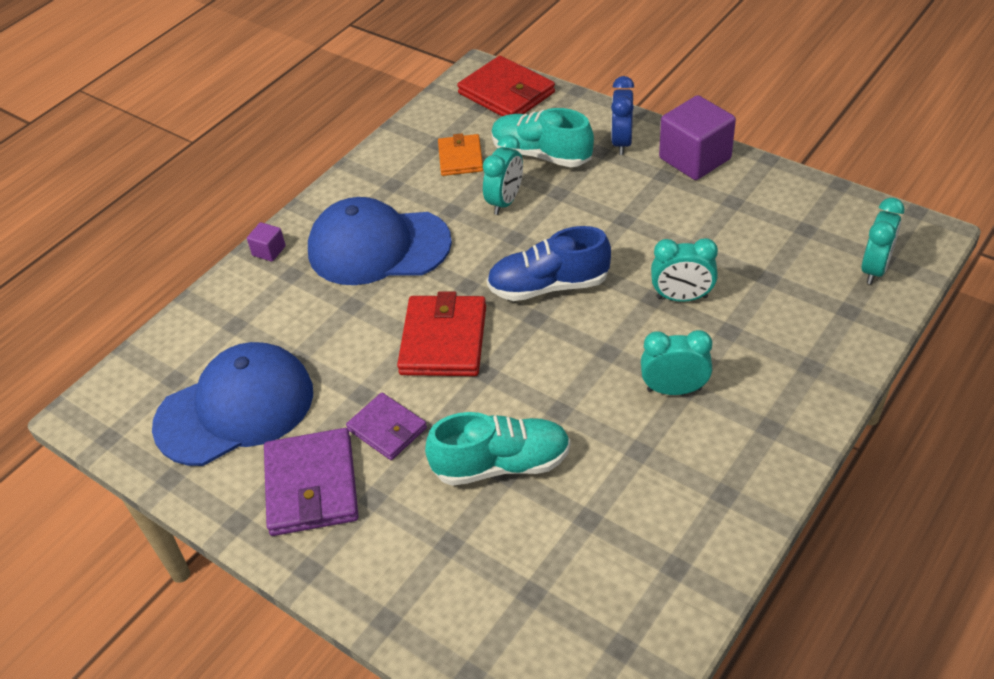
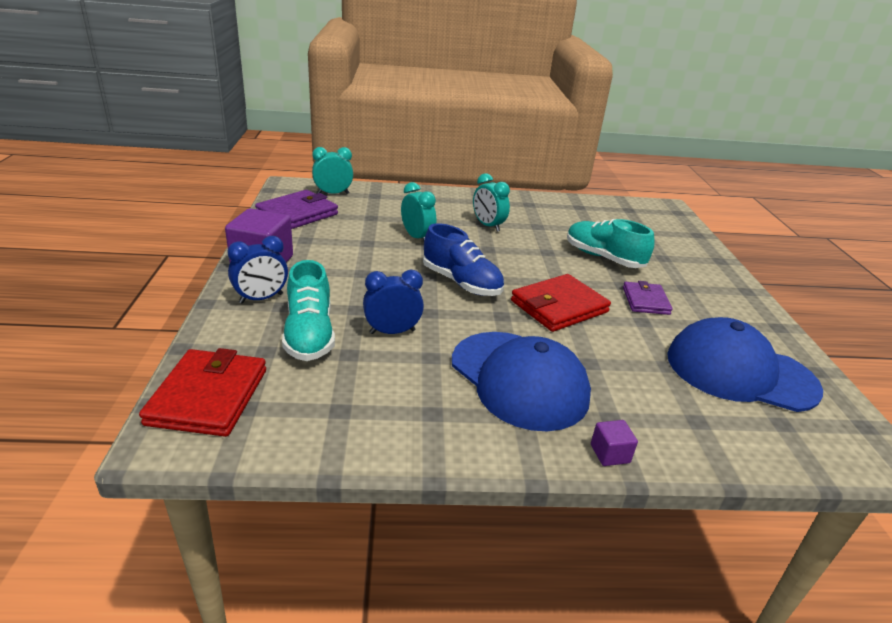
camera: 135 degrees left, 15 degrees down
(311, 485) = (717, 311): purple wallet -> purple wallet (297, 214)
(460, 158) = (352, 383): orange wallet -> none
(505, 201) = (392, 332): turquoise clock -> blue clock

